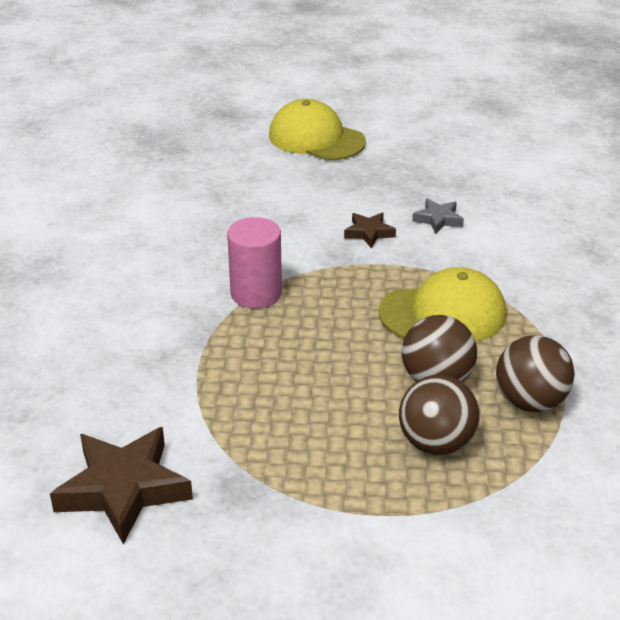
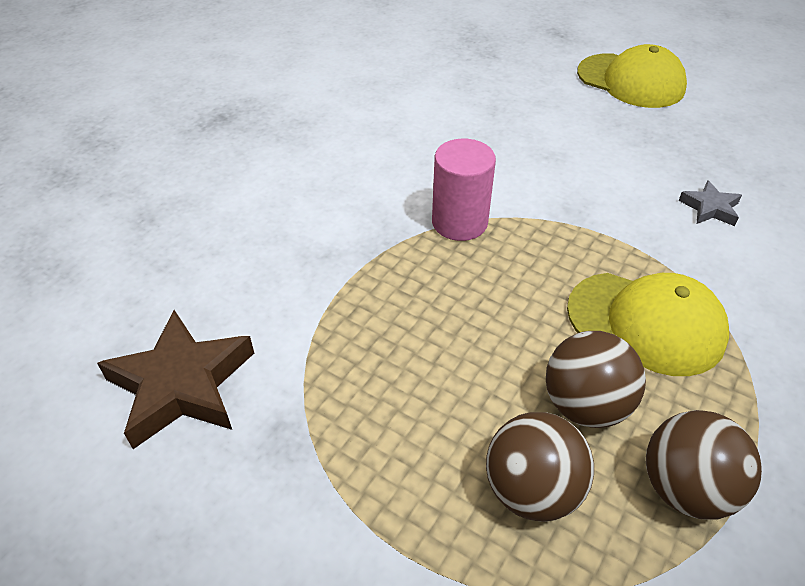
camera: 30 degrees right, 10 degrees up
(316, 138) = (631, 81): yellow cap -> yellow cap turned 150 degrees clockwise
(369, 233) = (621, 197): brown star -> none

